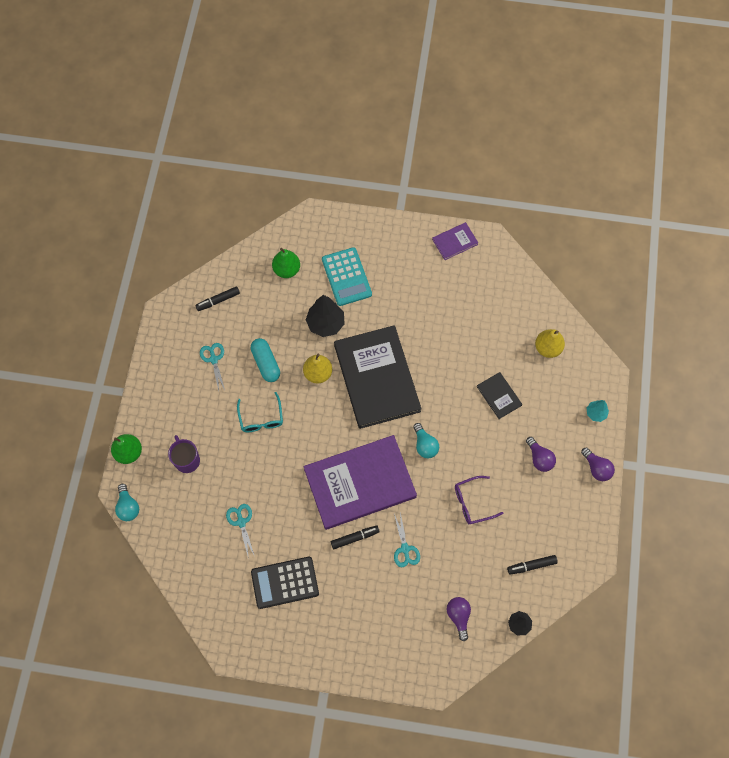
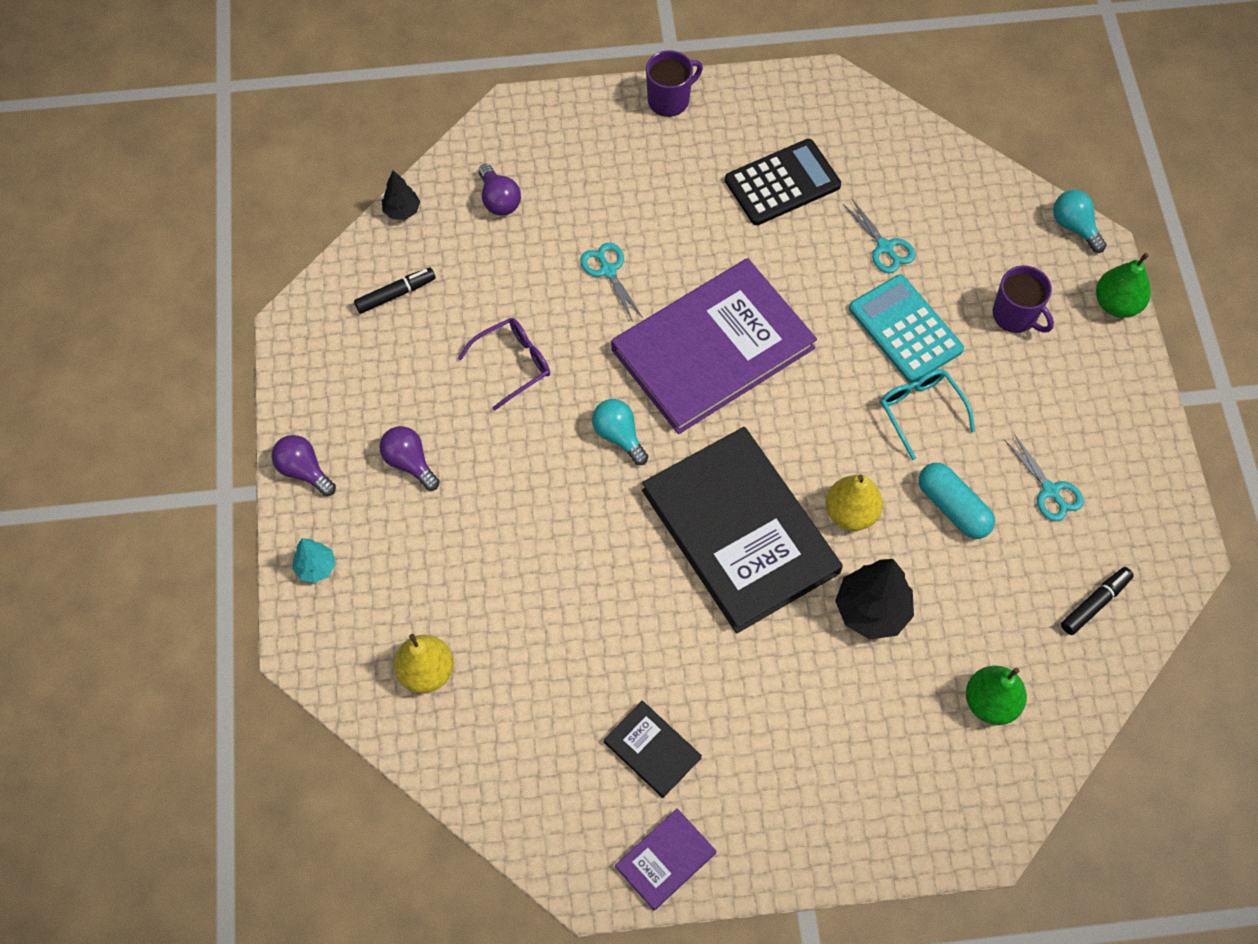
camera: 165 degrees right, 5 degrees down
(334, 665) = (669, 100): none -> purple mug
(346, 277) = (865, 719): turquoise calculator -> turquoise calculator (905, 329)
(355, 538) = (694, 267): black marker -> none
(499, 396) = (504, 554): black book -> black book (652, 750)

